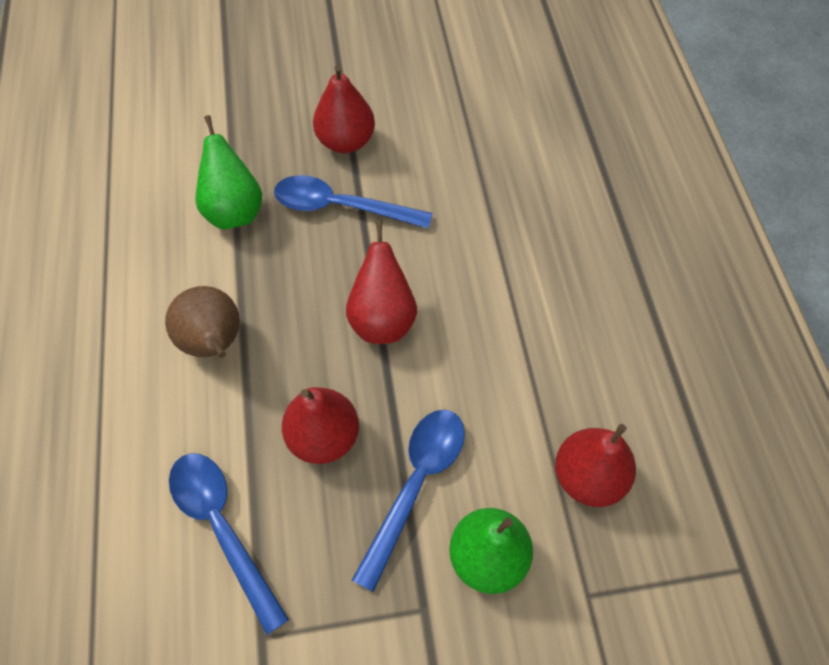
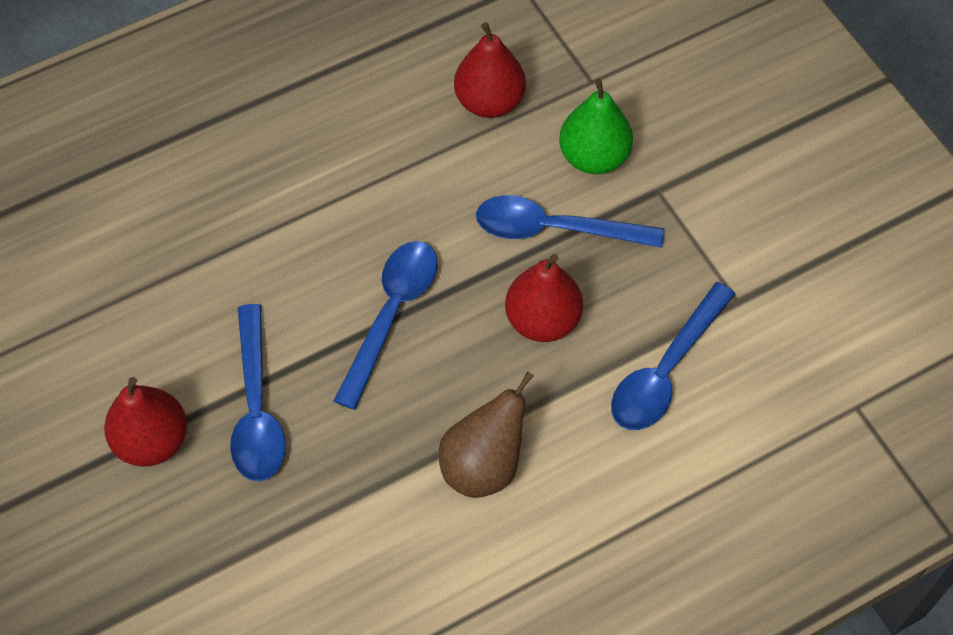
camera: 110 degrees left, 0 degrees up
(234, 211) = (301, 525): green pear -> none
(382, 319) = (391, 314): red pear -> blue spoon

